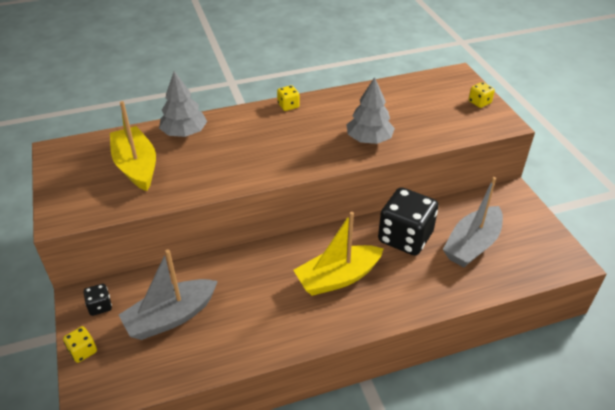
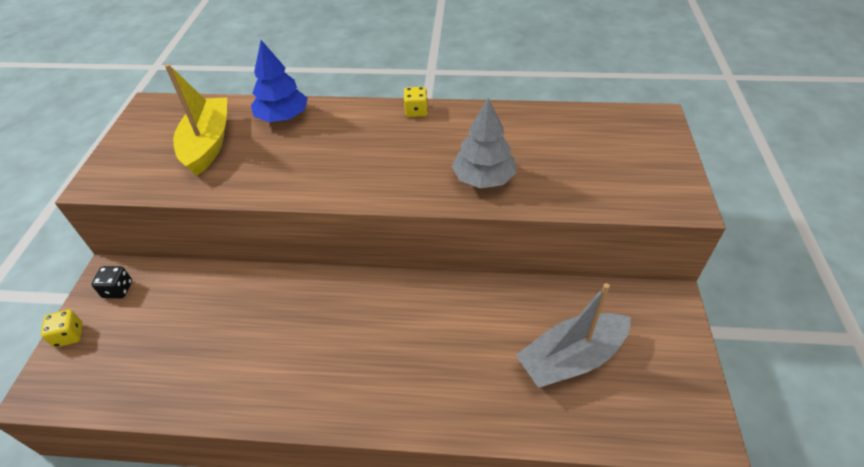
camera: 25 degrees right, 5 degrees up
(171, 317) = (172, 327): grey boat -> none
(184, 133) = (283, 117): grey tree -> blue tree
(337, 278) = (375, 344): yellow boat -> none
(405, 237) = (488, 318): black dice -> none
(479, 102) = (665, 164): yellow dice -> none

